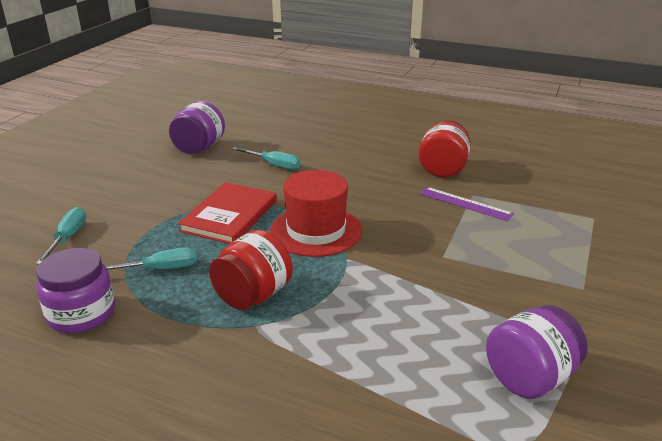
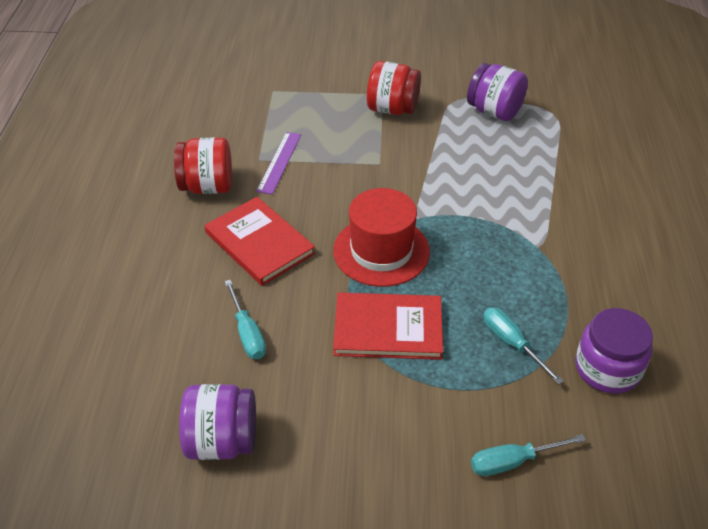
camera: 110 degrees left, 15 degrees up
(253, 295) = (504, 261): red jar -> red jar (392, 109)
(274, 165) = (247, 333): turquoise screwdriver -> turquoise screwdriver turned 150 degrees clockwise
(361, 180) = (259, 243): none -> red book

